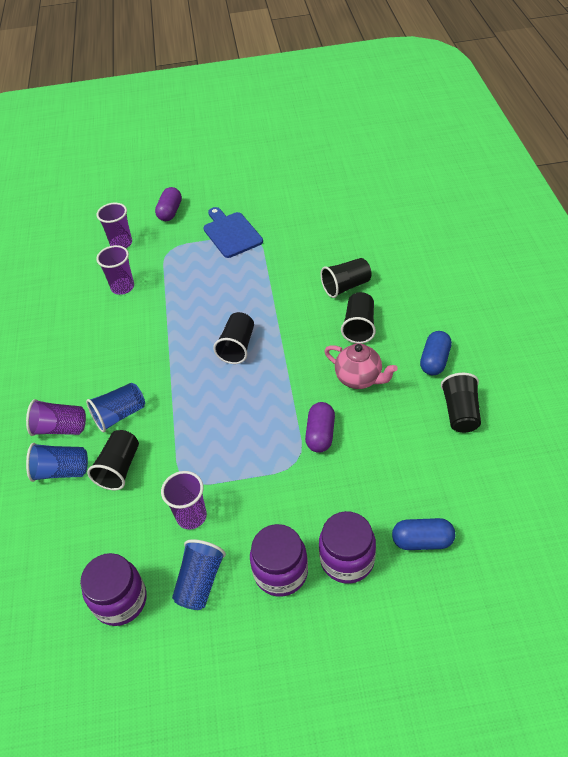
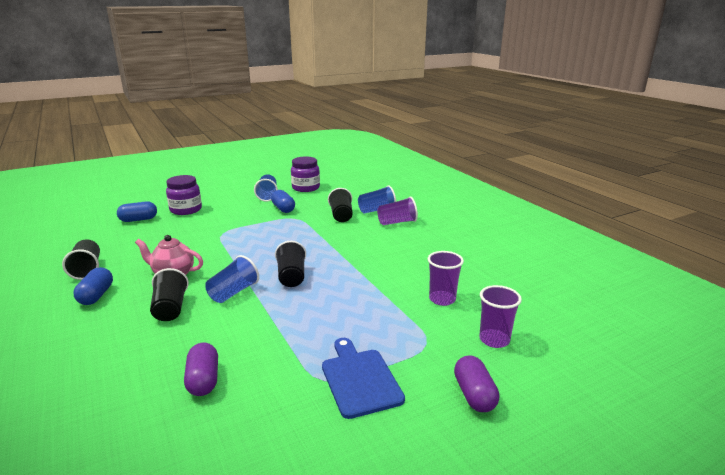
camera: 155 degrees right, 25 degrees down
(120, 415) = (361, 232): blue cup -> blue cup (233, 292)
(191, 516) = (283, 209): purple cup -> blue capsule
(231, 233) = (359, 379): blue cutting board -> blue cutting board turned 150 degrees counterclockwise
(281, 572) = (224, 203): purple jar -> none
(320, 434) = (206, 244): purple capsule -> purple capsule (203, 380)
(346, 286) = (184, 342): black cup -> none

